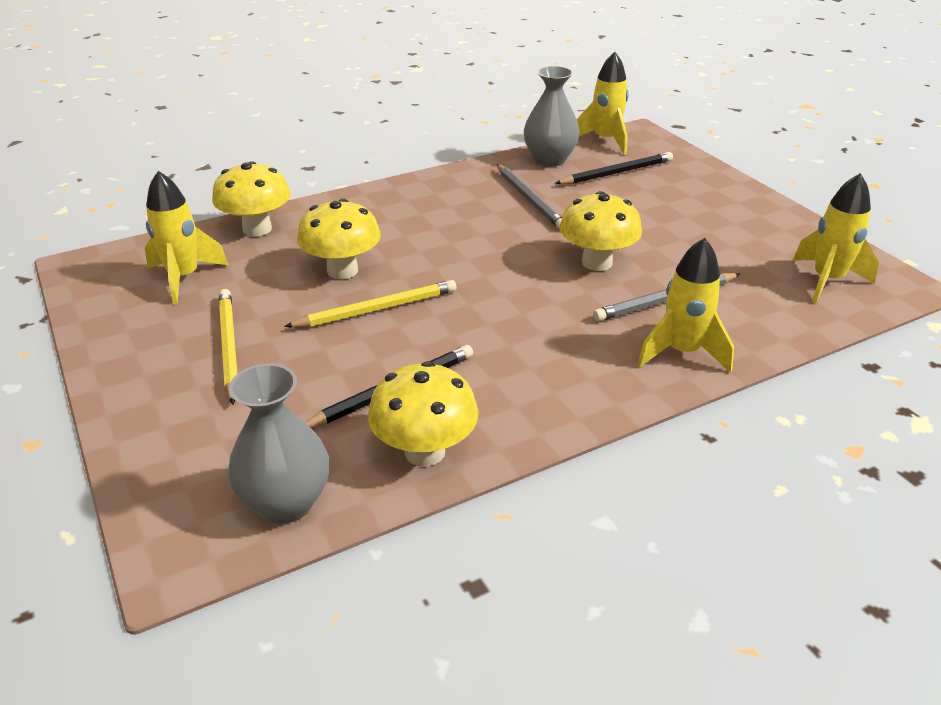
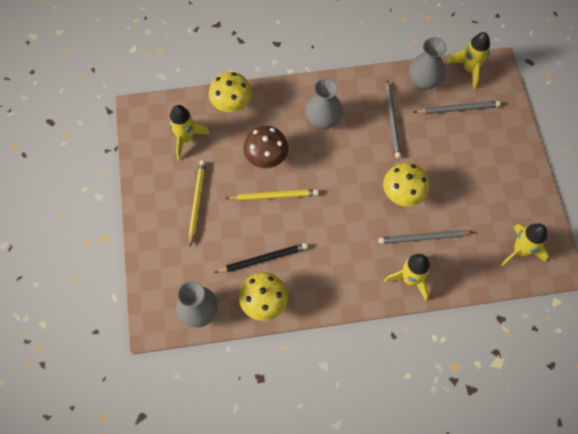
camera: 20 degrees right, 30 degrees up
(342, 271) = (266, 158): yellow mushroom -> brown mushroom
(420, 217) = (323, 120): none -> grey vase
(616, 173) = (457, 109): black pencil -> grey pencil

